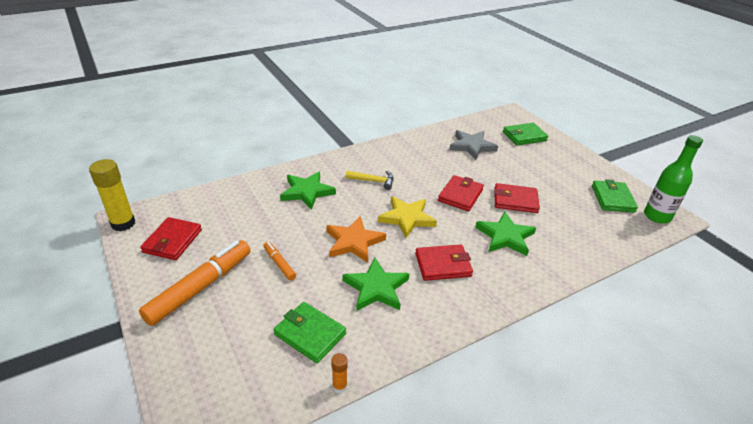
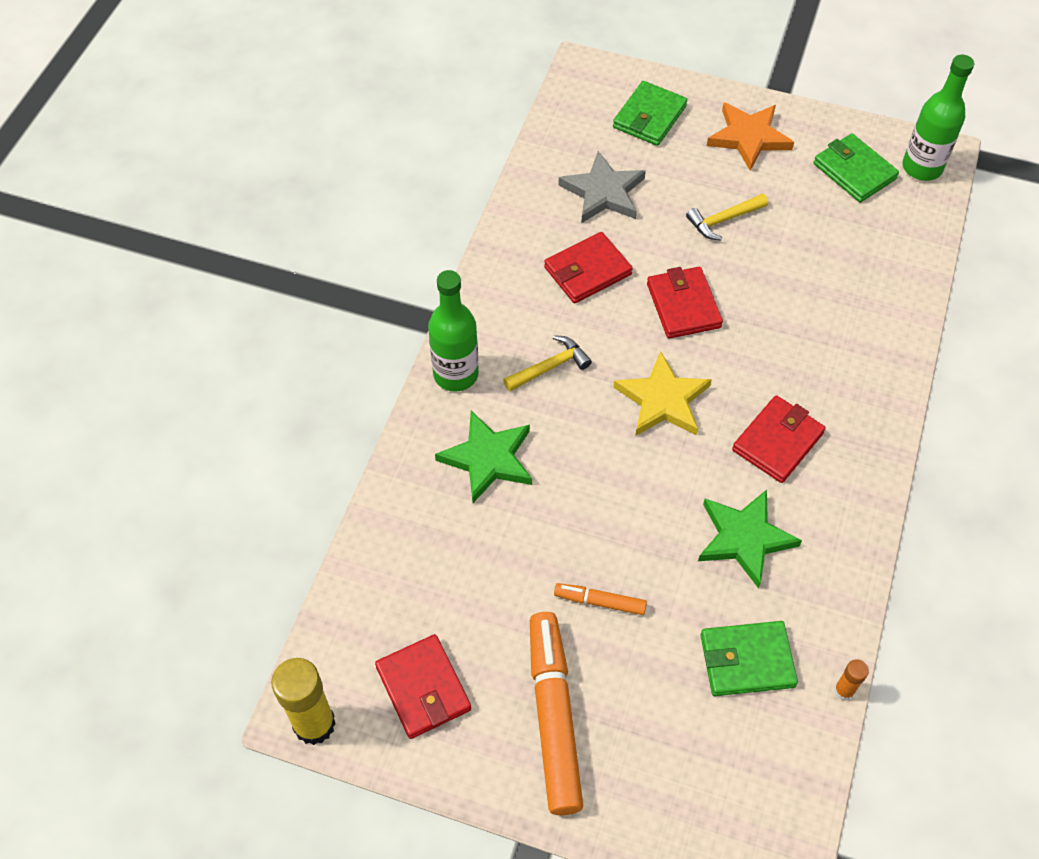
camera: 40 degrees left, 20 degrees up
(333, 163) = (456, 374): none -> green bottle
(354, 242) = (645, 492): orange star -> orange star (749, 137)
(505, 236) = (799, 338): green star -> none
(515, 200) = (753, 263): red wallet -> red wallet (587, 271)
(518, 180) = (723, 220): none -> yellow hammer

